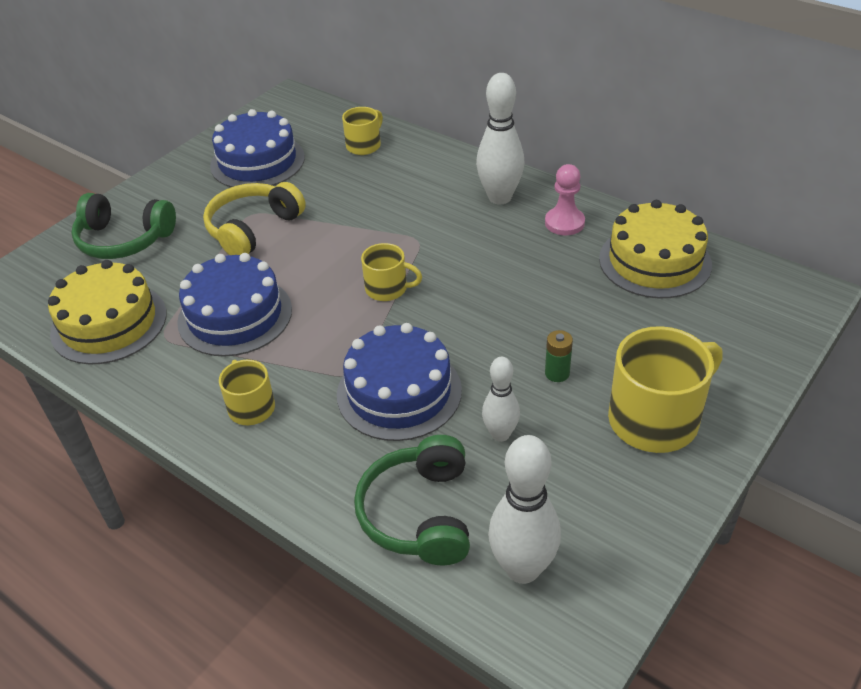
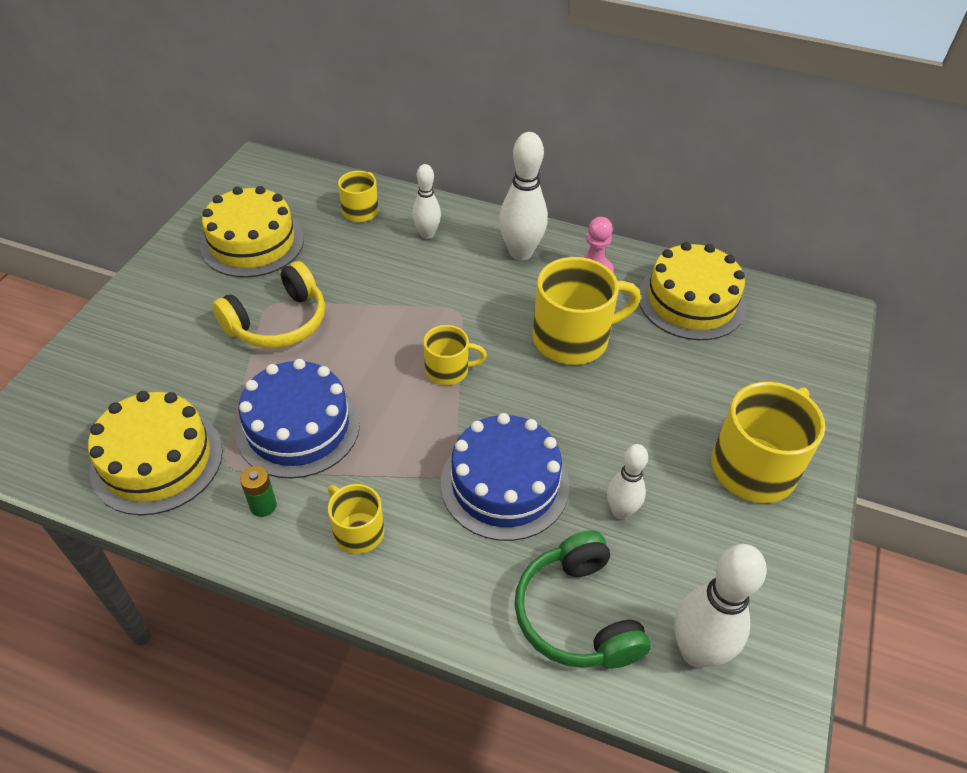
camera: 20 degrees left, 5 degrees up
(124, 240) = (135, 356): green headphones -> none
(253, 229) = (278, 322): yellow headphones -> yellow headphones turned 150 degrees counterclockwise
(257, 161) = (252, 242): blue cake -> yellow cake
(417, 172) = (427, 234): none -> white bowling pin
(519, 278) = (573, 338): none -> yellow mug
(557, 373) = (648, 435): green battery -> green battery (263, 506)

